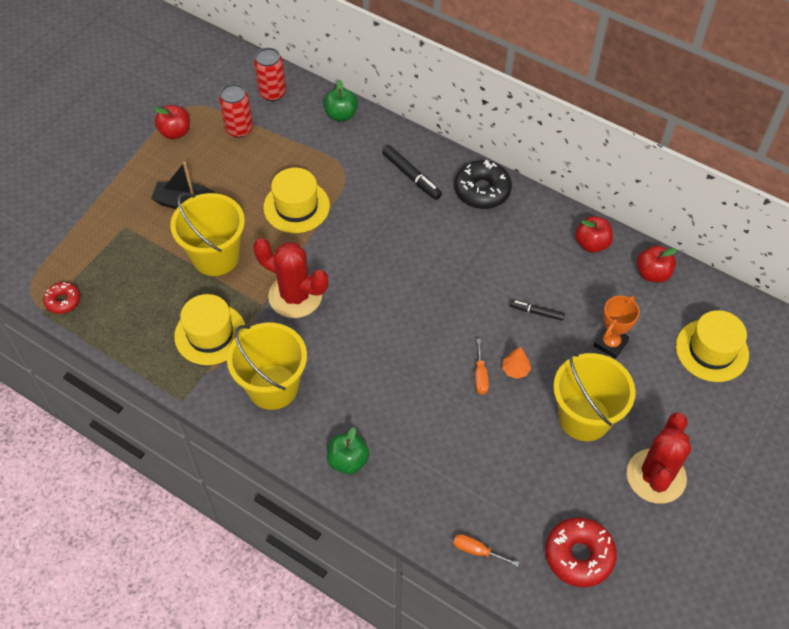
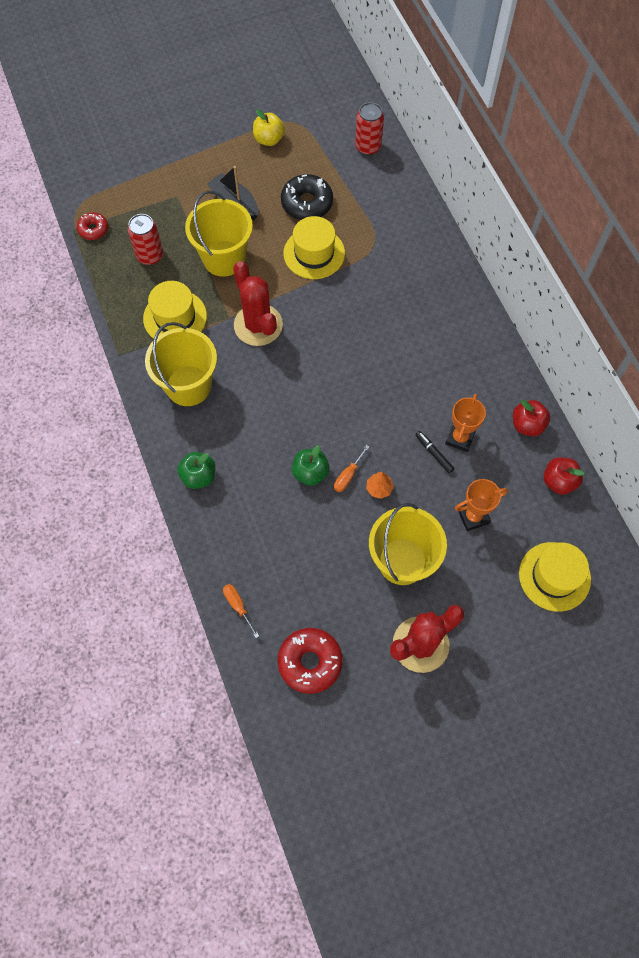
camera: 35 degrees right, 10 degrees up
(175, 132) = (269, 139): red apple -> yellow apple
(239, 129) = (319, 163): red can -> red can (150, 255)
(341, 115) = (408, 195): green apple -> green apple (310, 473)
(411, 176) = (424, 280): black marker -> none
(482, 190) = (472, 326): black donut -> black donut (307, 203)
(547, 287) = (460, 438): none -> orange trophy

